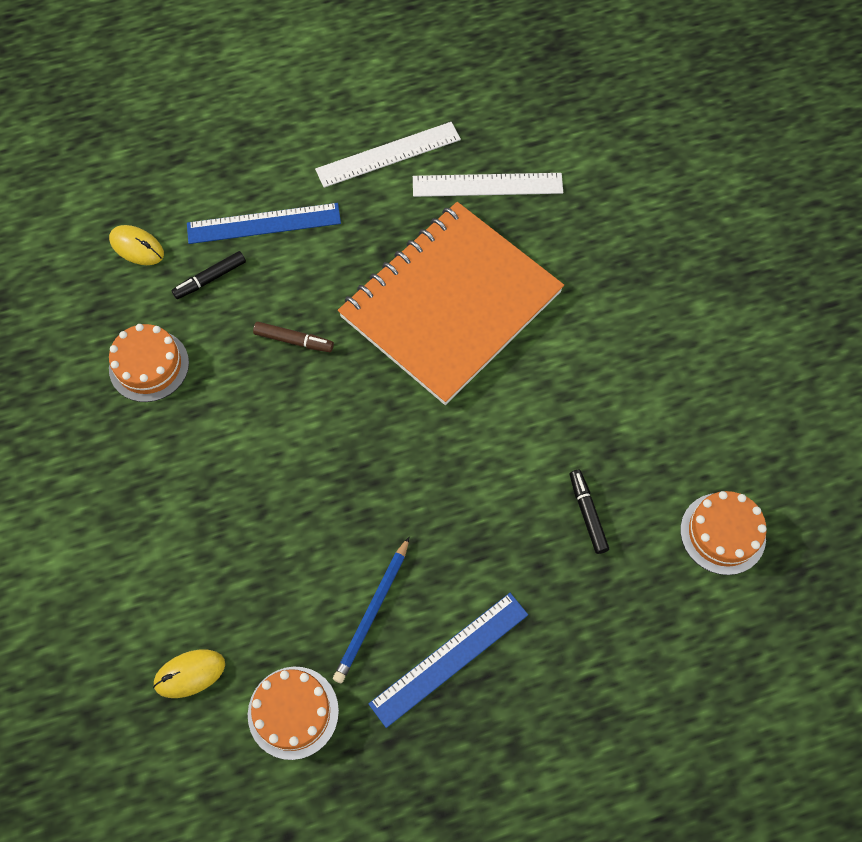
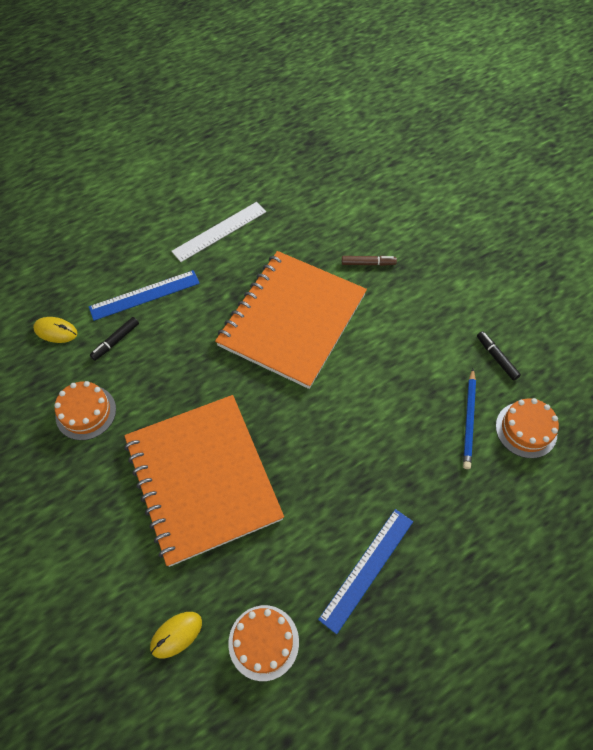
camera: 15 degrees left, 5 degrees down
(273, 490) = (203, 479): none -> orange notebook
(294, 340) = (188, 370): brown marker -> brown marker (368, 263)
(373, 612) = (301, 549): blue pencil -> blue pencil (469, 420)
(487, 184) = (293, 236): white ruler -> none
(587, 513) = (430, 439): black marker -> black marker (496, 358)

